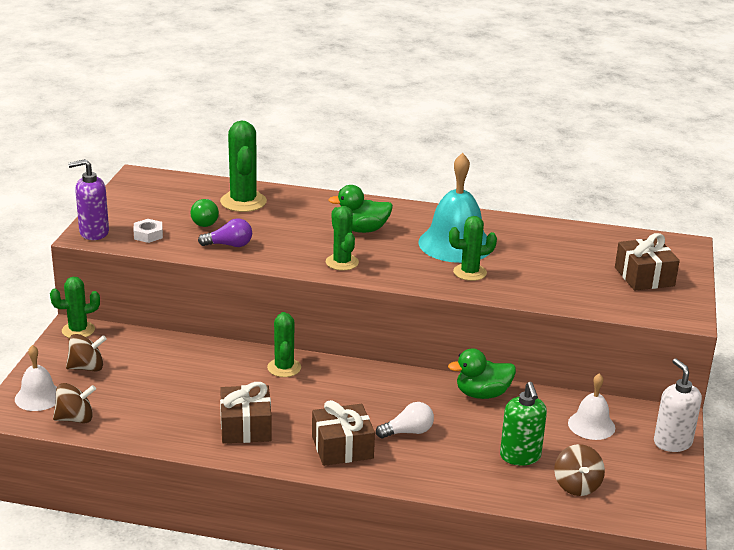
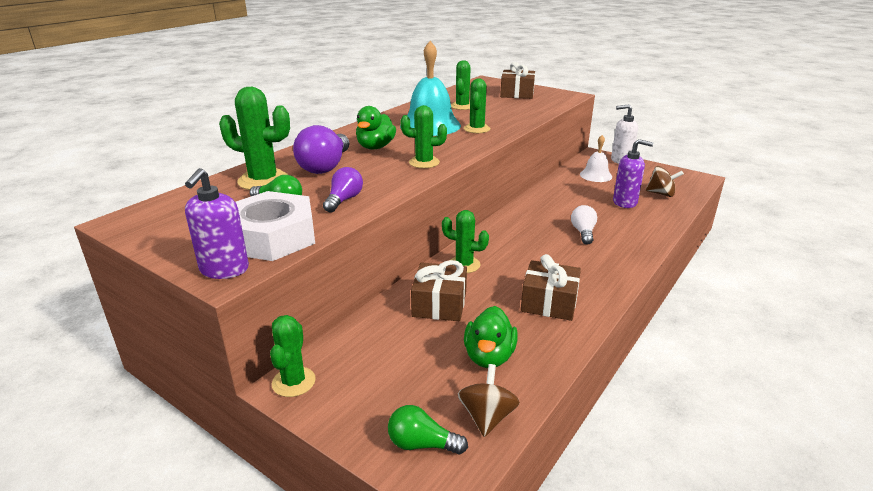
camera: 65 degrees left, 0 degrees up
(38, 397) = (422, 444): white bell -> green light bulb
(87, 368) = (382, 388): brown spinning top -> none
(148, 235) = (272, 237): white nut -> white nut, size x2.36
(294, 219) = (325, 166): none -> purple light bulb
(342, 447) = (595, 263): brown gift -> brown gift (439, 304)
(482, 394) = (545, 197): green duck -> green duck (489, 356)
(520, 456) = (625, 202): green soap dispenser -> purple soap dispenser
(546, 249) = (462, 106): none -> green cactus

